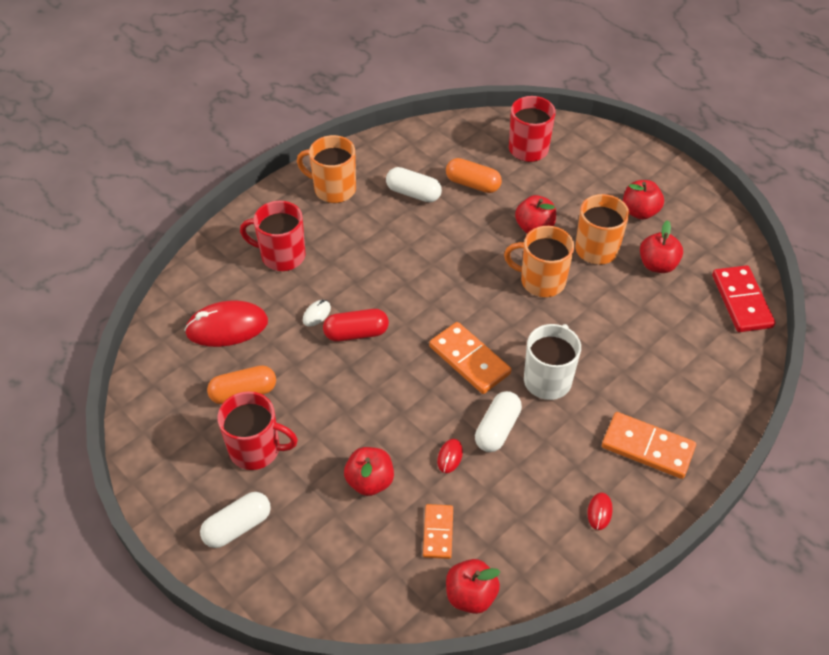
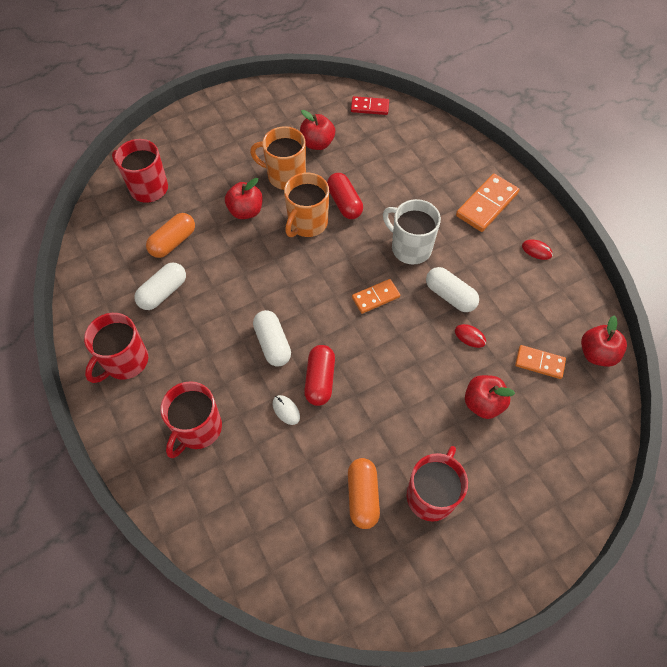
camera: 75 degrees left, 10 degrees up
(227, 327) = (275, 500): red mouse -> none
(237, 526) = (511, 526): white capsule -> white capsule (272, 344)
(333, 189) = (125, 361): orange mug -> red mug
(469, 360) = (375, 297): orange domino -> orange domino, size x0.62
(583, 307) = (344, 203): none -> red capsule
(639, 212) = (257, 136): red apple -> none
(742, 301) = (369, 107): red domino -> red domino, size x0.62

